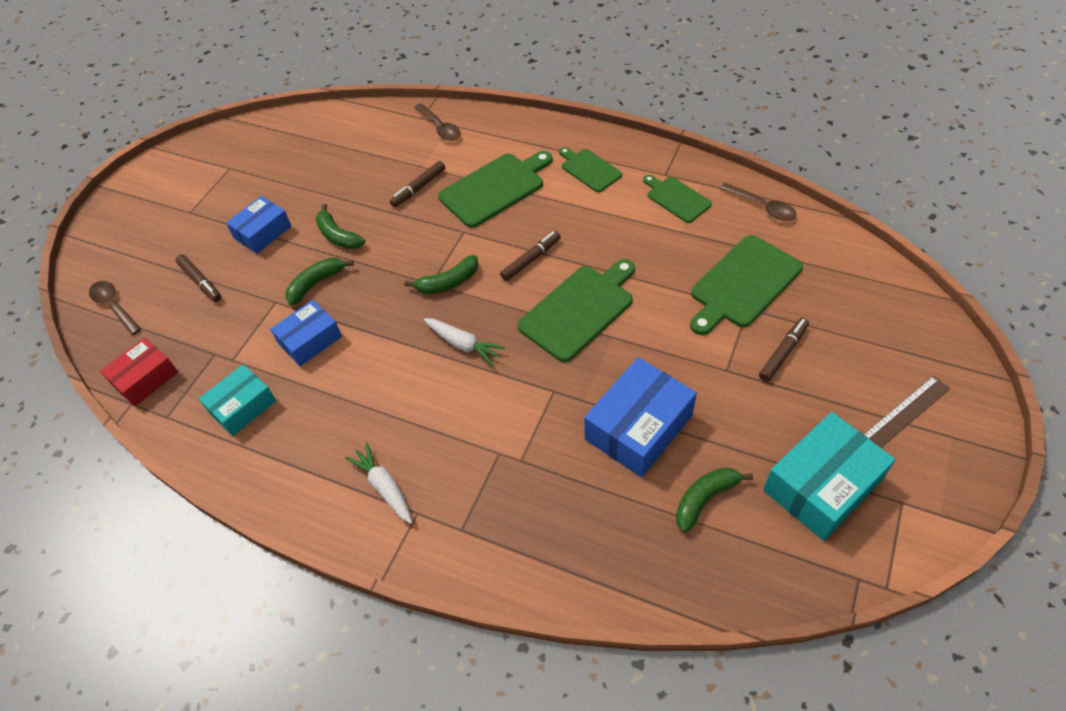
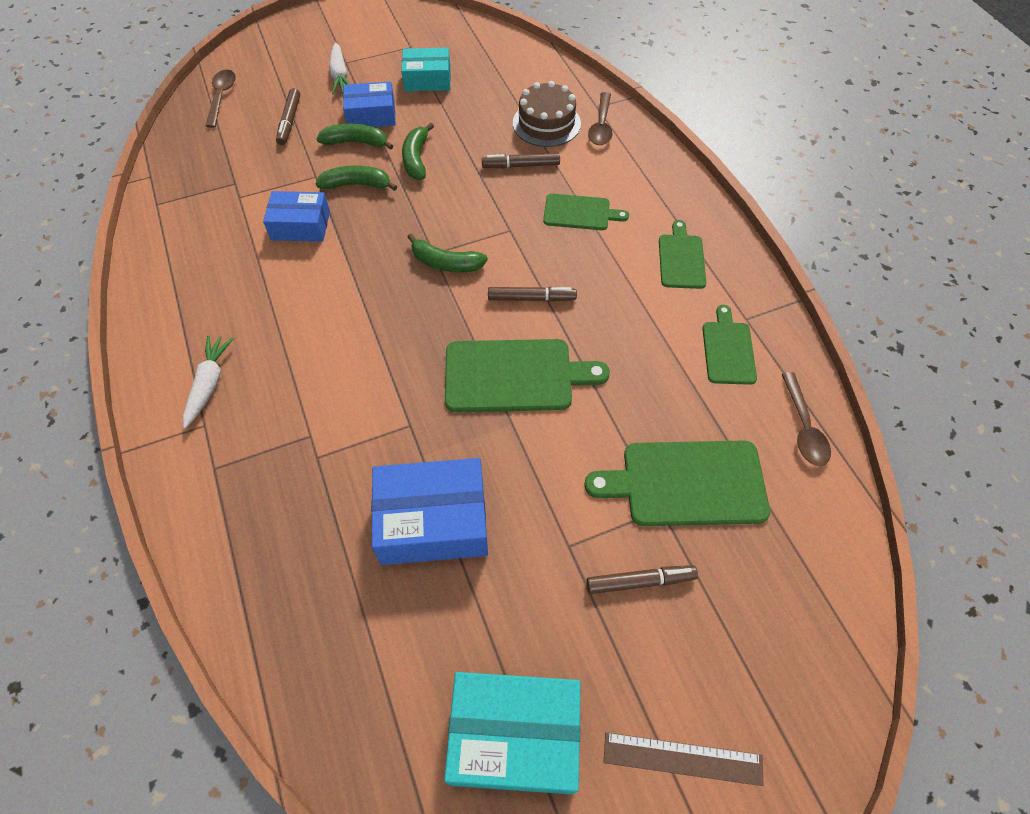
camera: 40 degrees right, 5 degrees up
(145, 378) = (177, 165): red box -> none
(242, 406) = (203, 238): turquoise box -> turquoise box (427, 79)
(401, 150) = (546, 123): none -> brown cake
(463, 344) = (394, 324): white carrot -> white carrot (340, 75)
(495, 188) = (580, 213): green cutting board -> green cutting board, size x0.59
(705, 499) = (404, 637): green banana -> green banana (356, 142)

